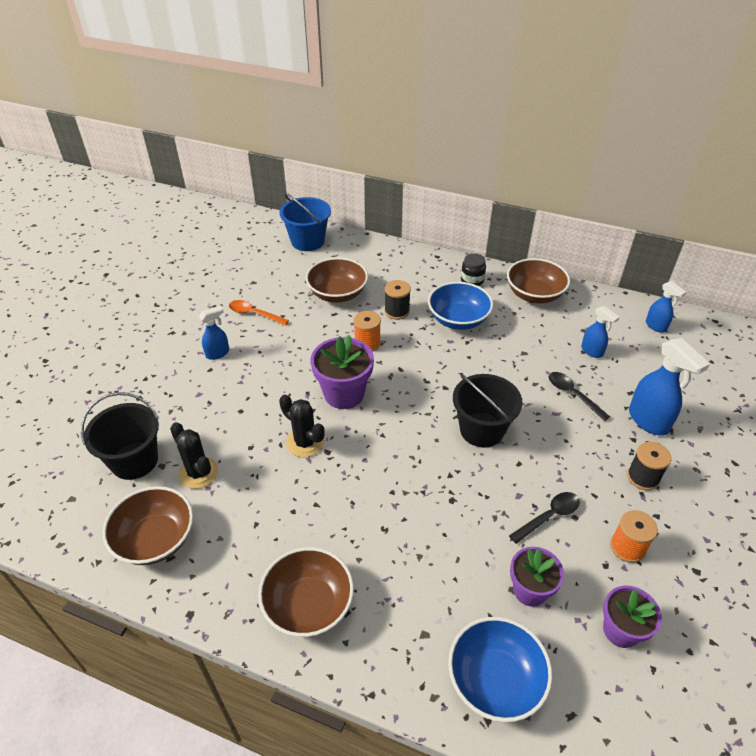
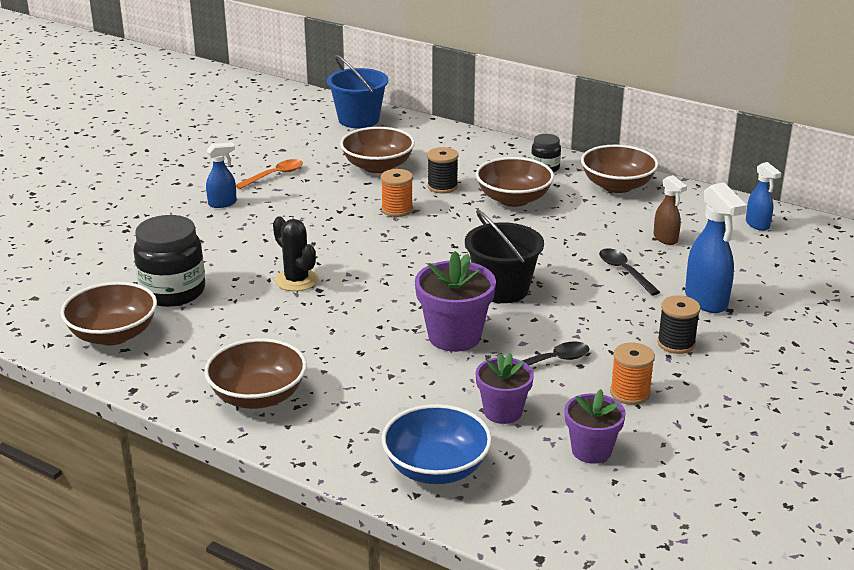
camera: 10 degrees right, 15 degrees down
(134, 460) = (107, 276): black bucket -> none
(198, 473) = (173, 292): black cactus -> black jar
(254, 314) = (274, 175): orange spoon -> orange spoon turned 105 degrees clockwise
(344, 394) = (354, 247): purple flower pot -> purple flower pot (454, 336)
(458, 319) = (513, 199): blue bowl -> brown bowl
(592, 351) = (665, 239): blue spray bottle -> brown spray bottle

